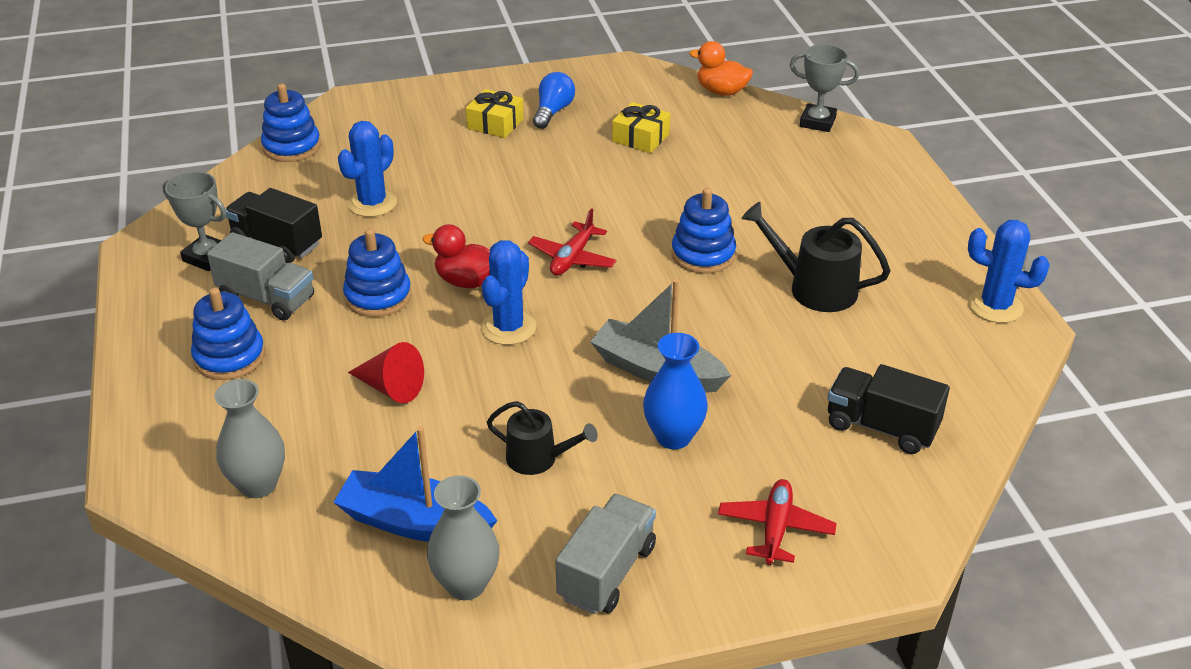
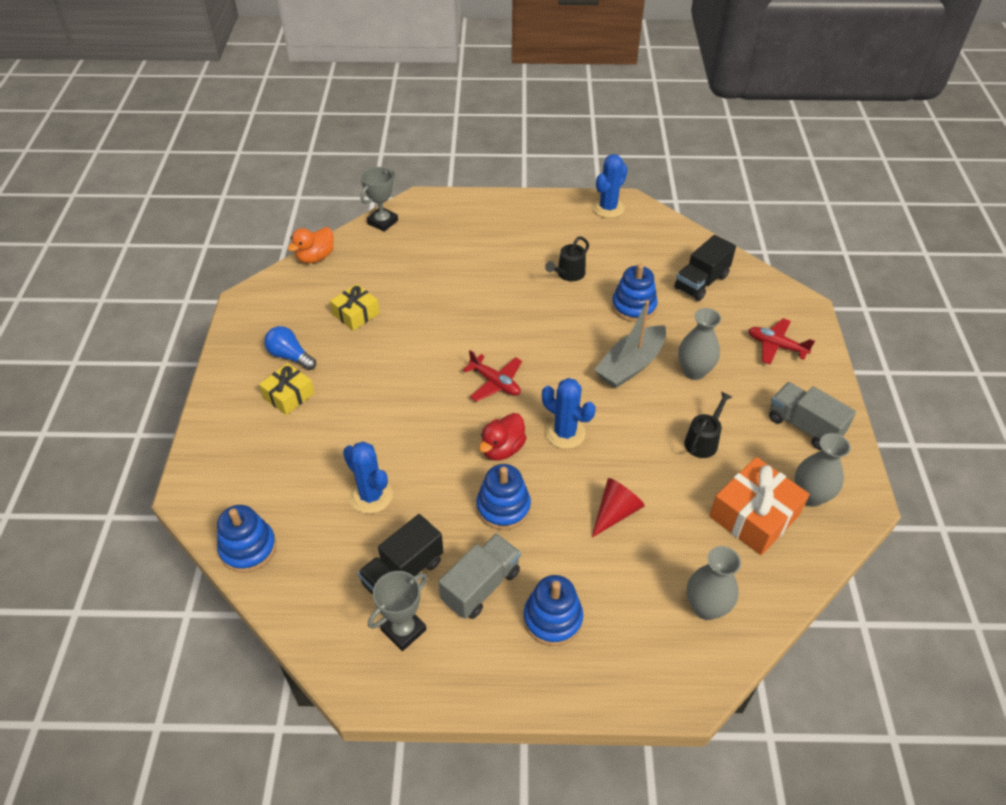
camera: 75 degrees left, 10 degrees up
(415, 522) = (754, 515): blue boat -> orange gift
(673, 437) = (694, 371): blue vase -> grey vase
(703, 255) = (515, 315): blue stacking toy -> blue stacking toy (633, 306)
(814, 288) = (568, 274): black watering can -> black watering can, size x0.66

